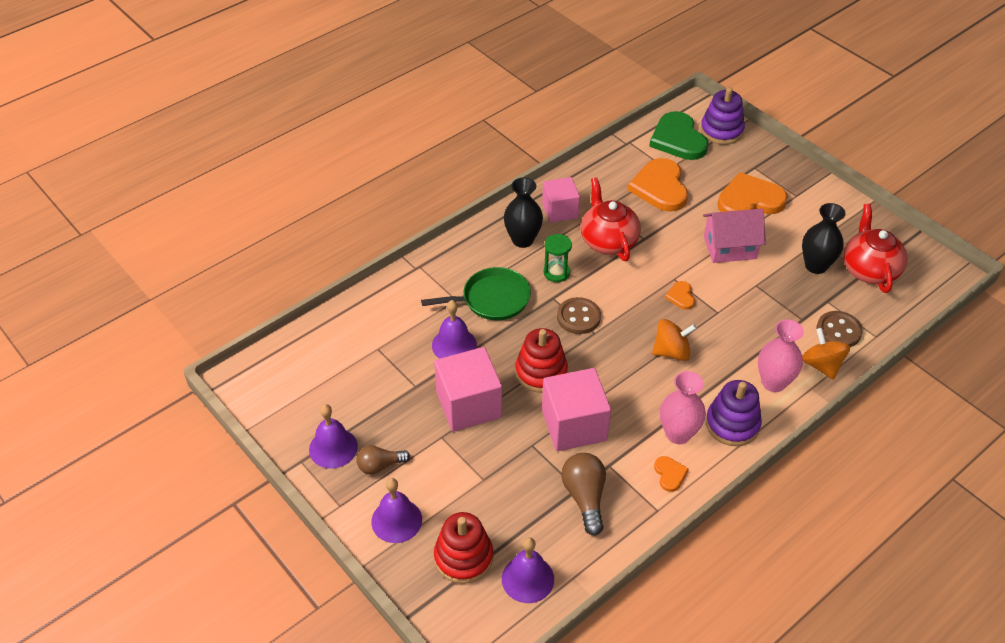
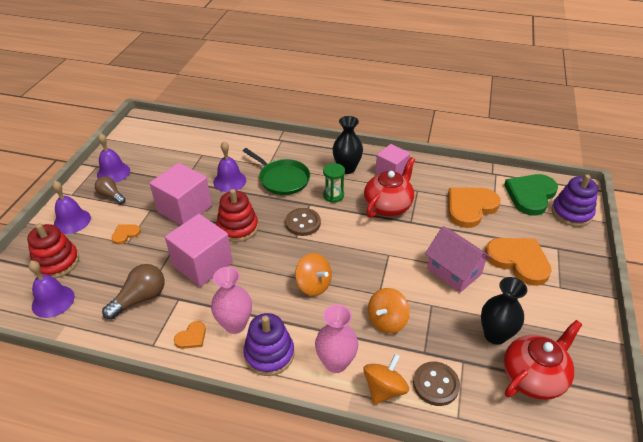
camera: 55 degrees right, 5 degrees down
(681, 296) = (374, 266): orange heart -> orange heart (125, 234)
(752, 324) = (387, 321): none -> orange spinning top

